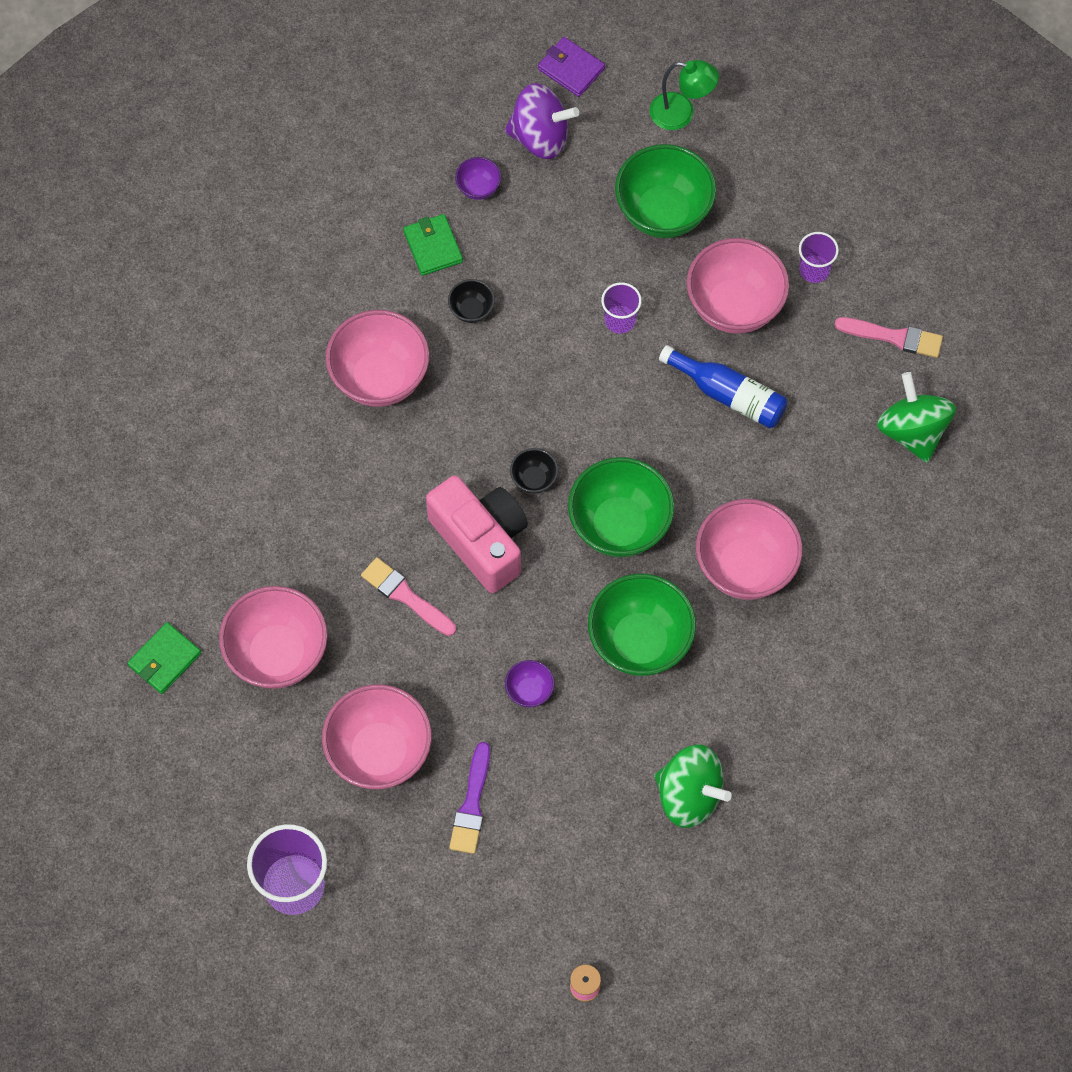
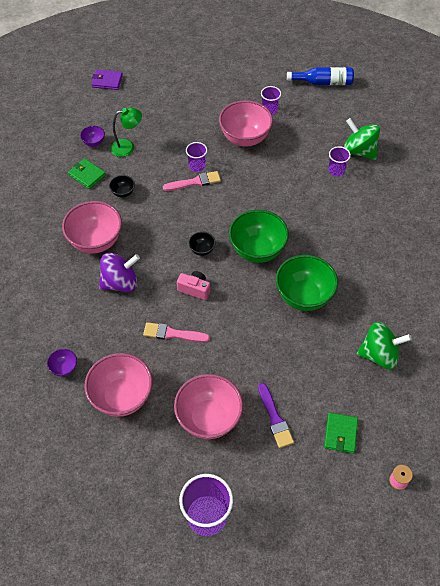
camera: 30 degrees left, 10 degrees down
(164, 659) = (59, 432): green wallet -> green wallet (340, 434)
(481, 541) = (194, 289): pink camera -> pink camera, size x0.51
(529, 691) = (266, 347): purple bowl -> purple bowl (64, 368)
(540, 137) = (110, 111): purple spinning top -> purple spinning top (120, 283)
(663, 212) = (187, 116): green bowl -> none
(681, 114) = (168, 77): green lamp -> green lamp (127, 147)
(728, 395) = (268, 173): blue bottle -> blue bottle (323, 82)
(745, 567) = (328, 239): pink bowl -> none
(847, 448) = (336, 170): none -> purple cup
(893, 337) = (323, 120): pink brush -> pink brush (194, 182)

